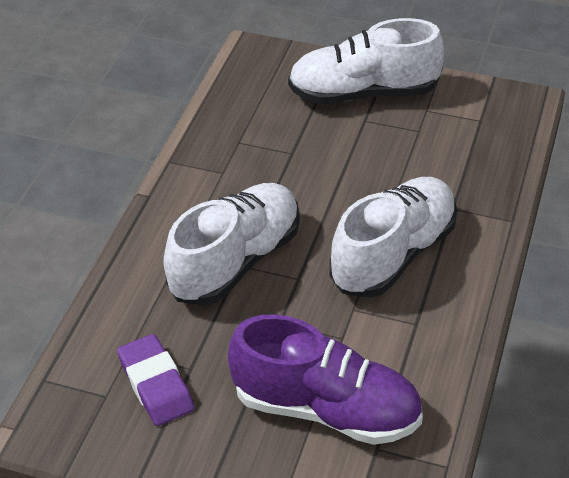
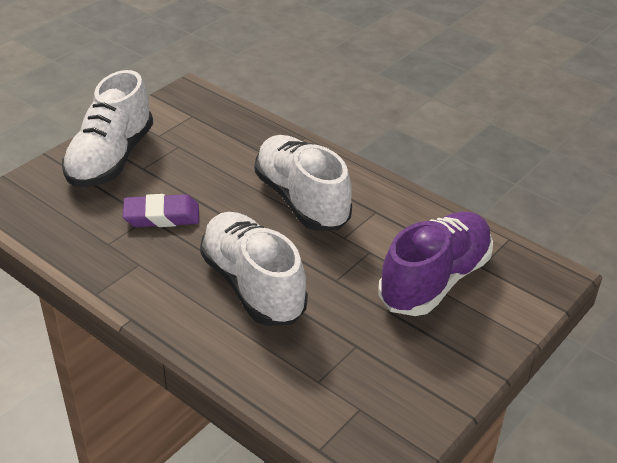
camera: 70 degrees left, 5 degrees down
(155, 384) = (363, 372): purple eraser -> purple eraser (162, 216)

